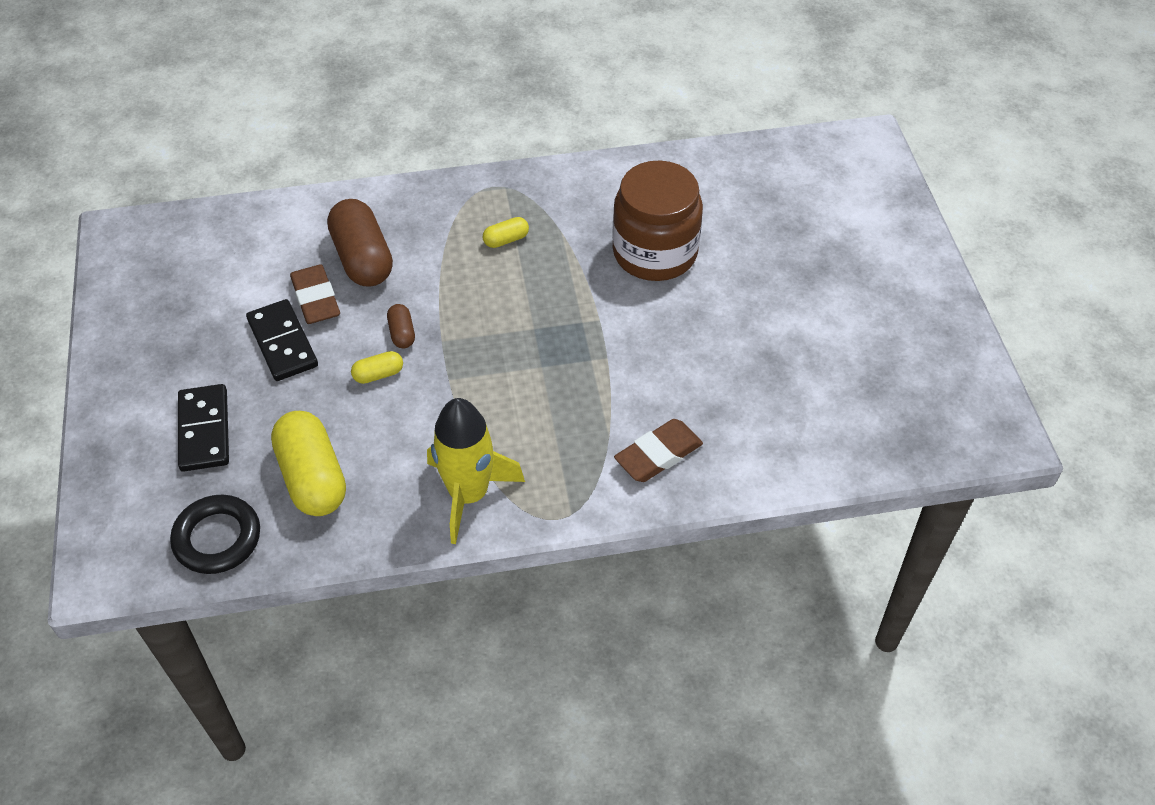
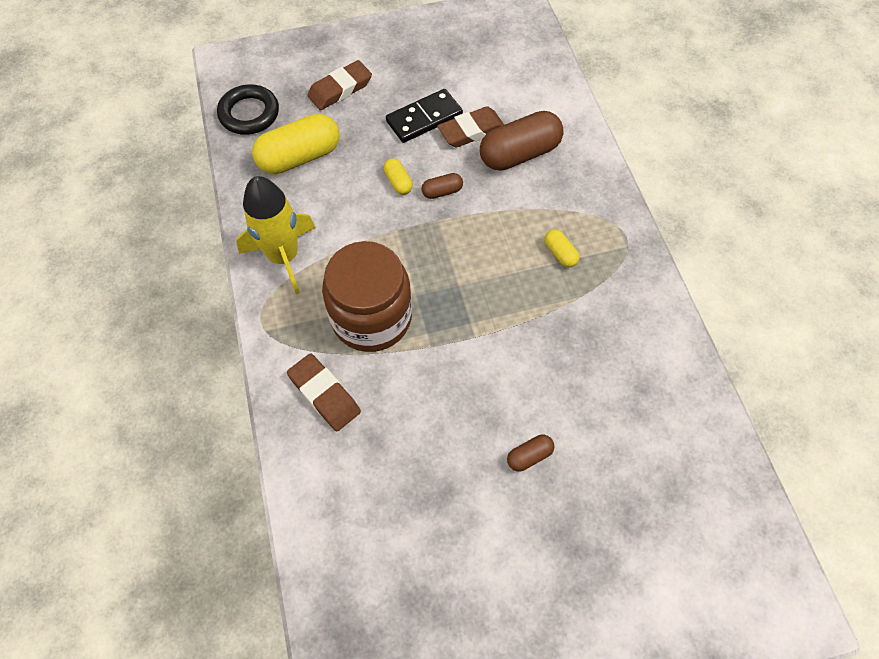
camera: 85 degrees right, 10 degrees up
(204, 430) = (340, 89): black domino -> brown eraser
(655, 252) = (566, 380): brown jar -> brown jar (371, 317)
(733, 289) = (529, 456): none -> brown capsule

